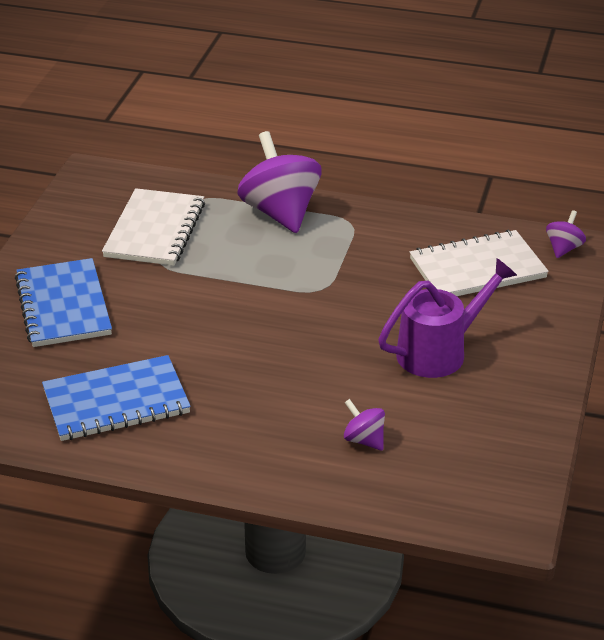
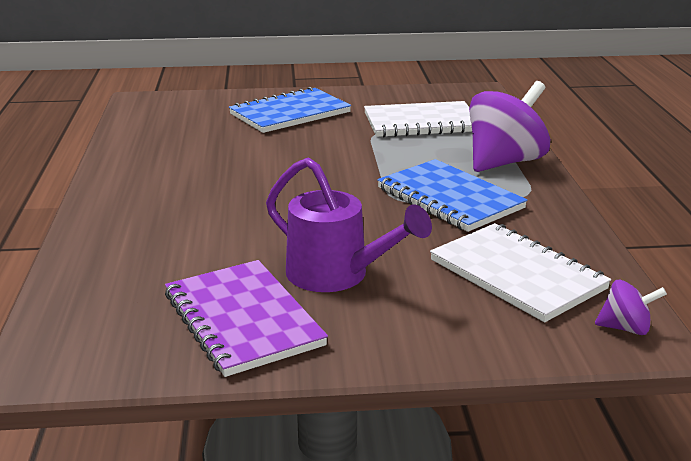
camera: 70 degrees right, 10 degrees down
(116, 402) = (176, 150): blue notebook -> blue notebook (449, 198)
(364, 440) = (163, 257): purple spinning top -> none
(486, 411) = (243, 319): none -> purple notebook

